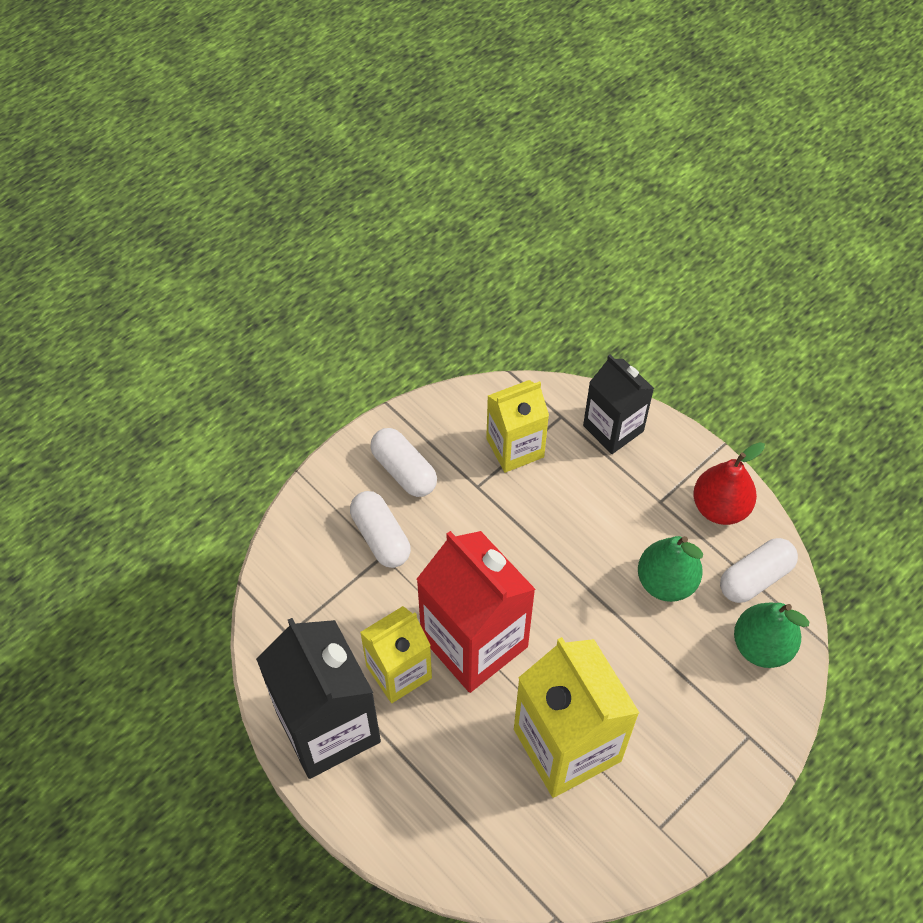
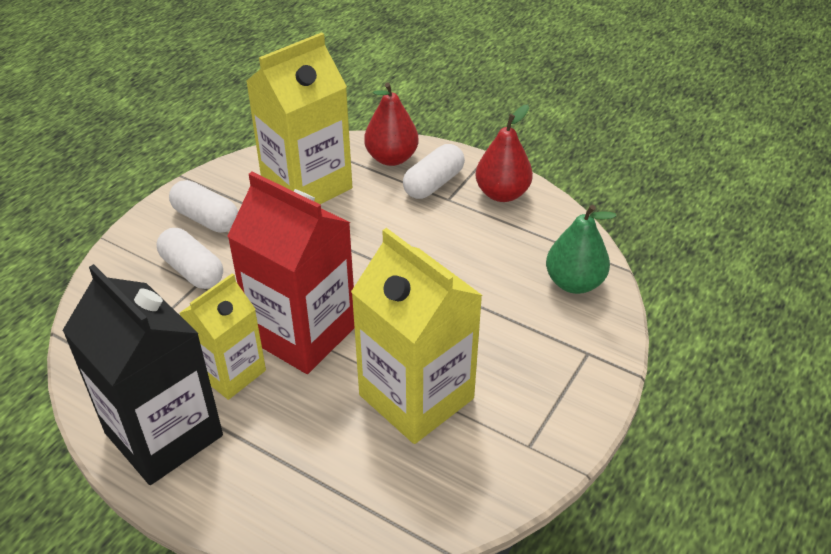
camera: 15 degrees left, 15 degrees down
(515, 448) = (307, 185): yellow carton -> yellow carton, size x1.61
(613, 428) = (391, 158): black carton -> red pear
(666, 582) = (472, 253): green pear -> none
(755, 578) = (550, 235): white capsule -> white capsule (433, 183)

